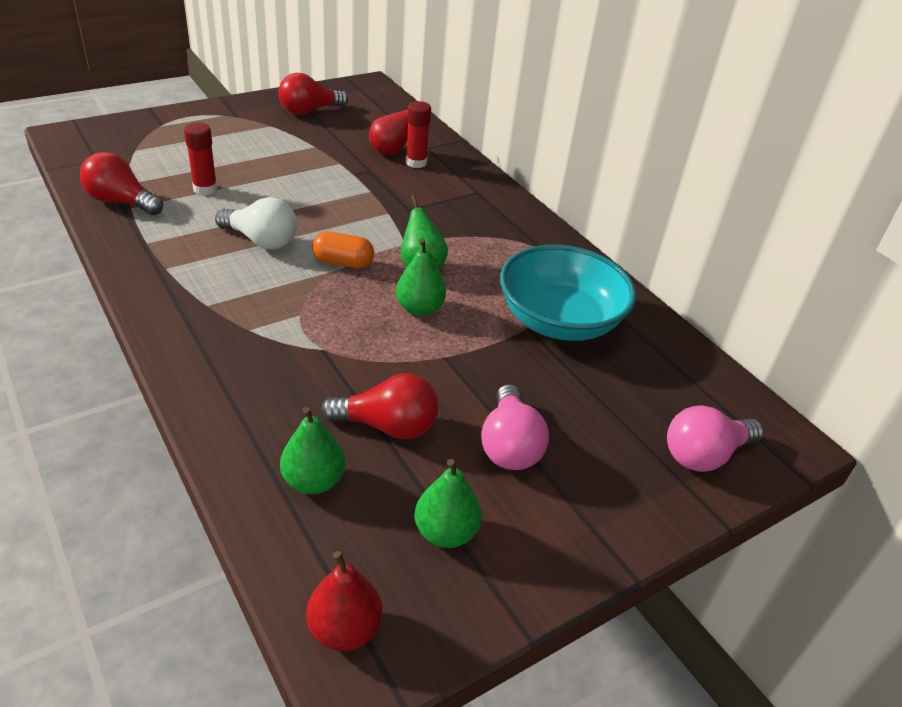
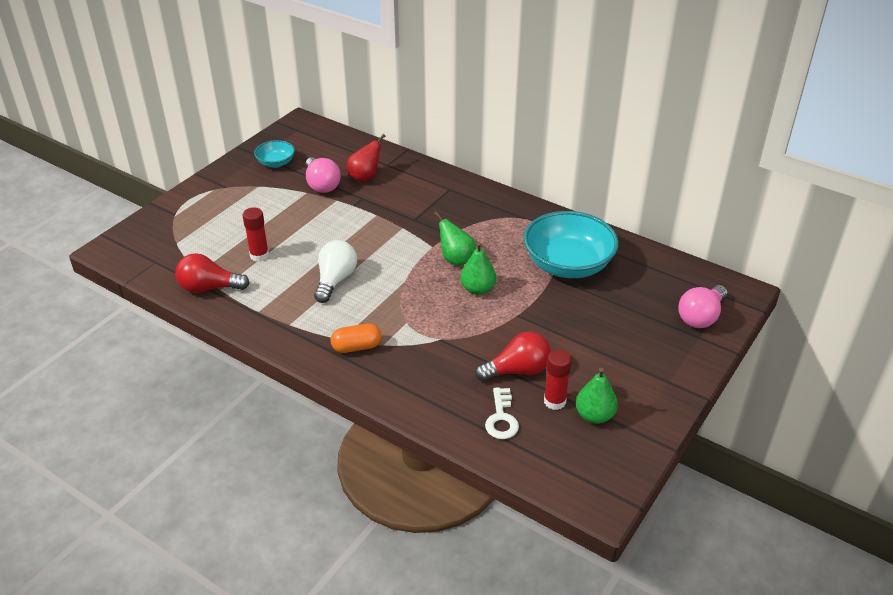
camera: 20 degrees left, 0 degrees up
(261, 241) = (335, 280): white light bulb -> white light bulb turned 75 degrees counterclockwise
(309, 111) = (276, 163): red light bulb -> turquoise bowl
(313, 481) = (501, 418): green pear -> white key
(343, 262) = (403, 276): orange capsule -> orange capsule (356, 347)
(344, 629) = (580, 484): red pear -> none
(416, 162) = (389, 180): red glue stick -> red glue stick (554, 401)
(509, 445) = (593, 354): pink light bulb -> pink light bulb (321, 185)

